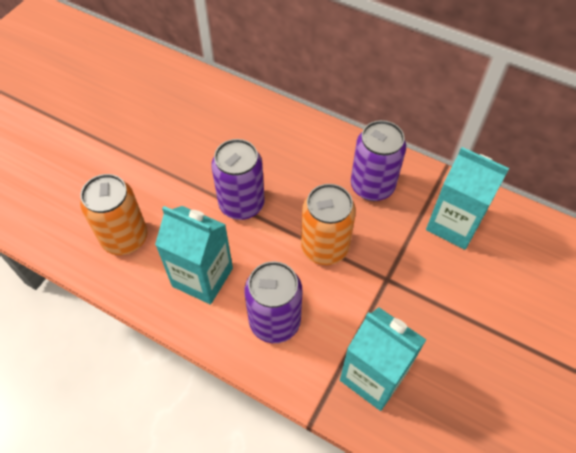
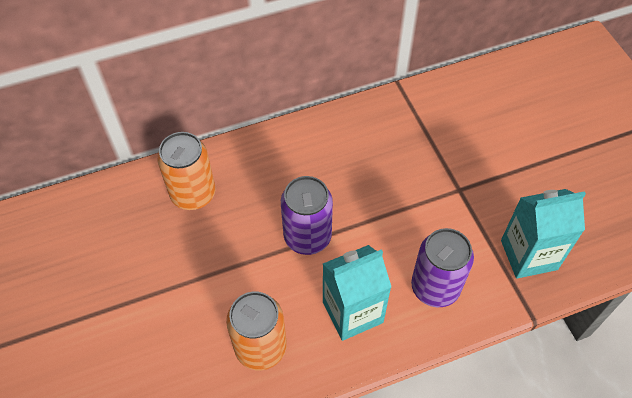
camera: 50 degrees left, 0 degrees up
(324, 247) = (399, 209): orange can -> orange can (193, 194)
(372, 186) = (372, 139): purple can -> none
(453, 224) = (449, 116): turquoise carton -> none

